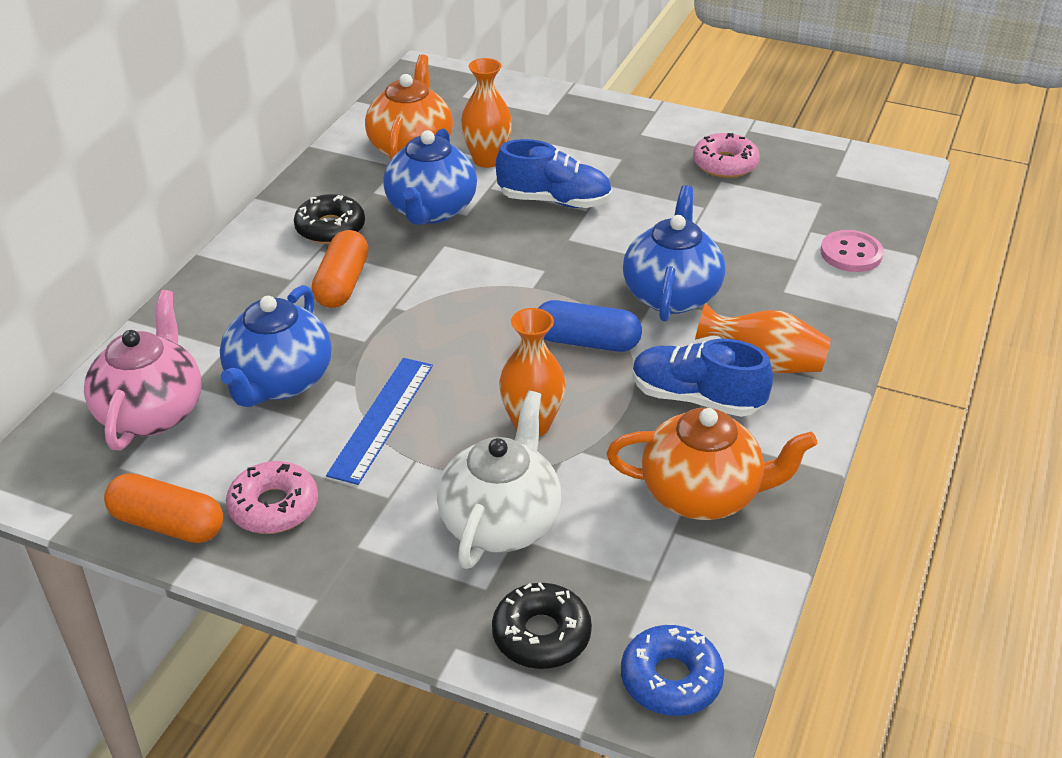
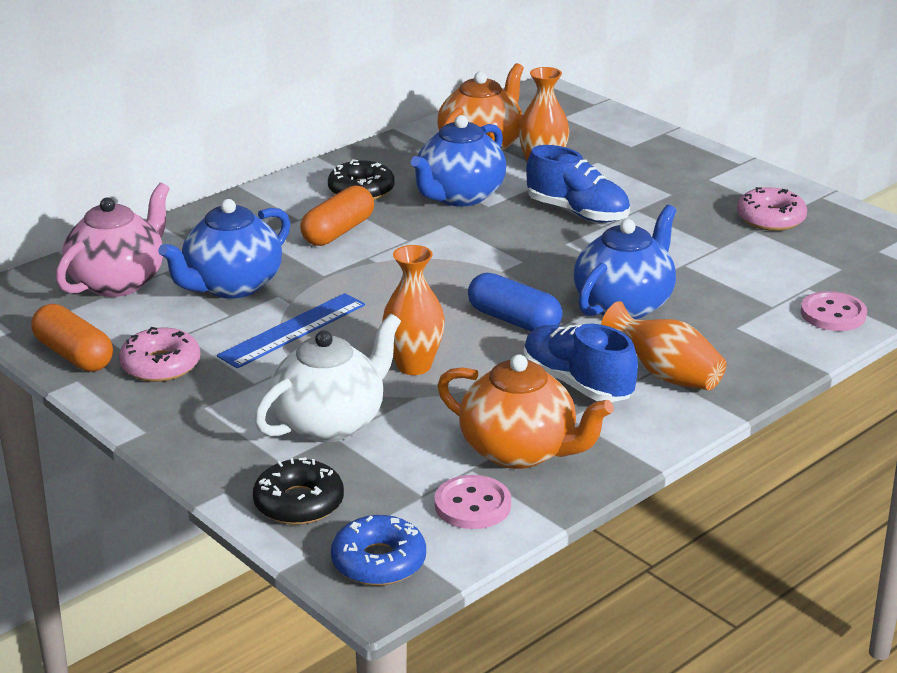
camera: 25 degrees right, 10 degrees down
(707, 575) = (472, 505): none -> pink button

